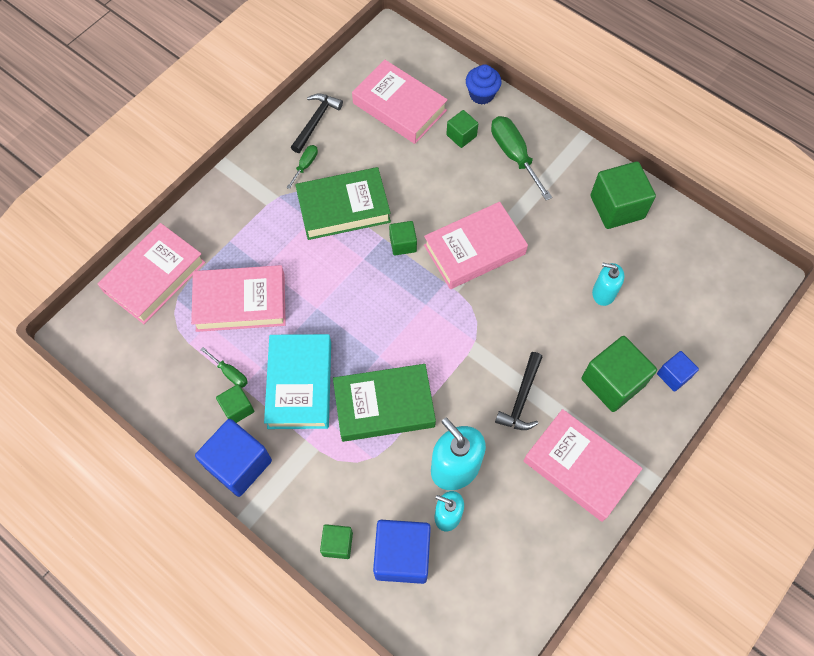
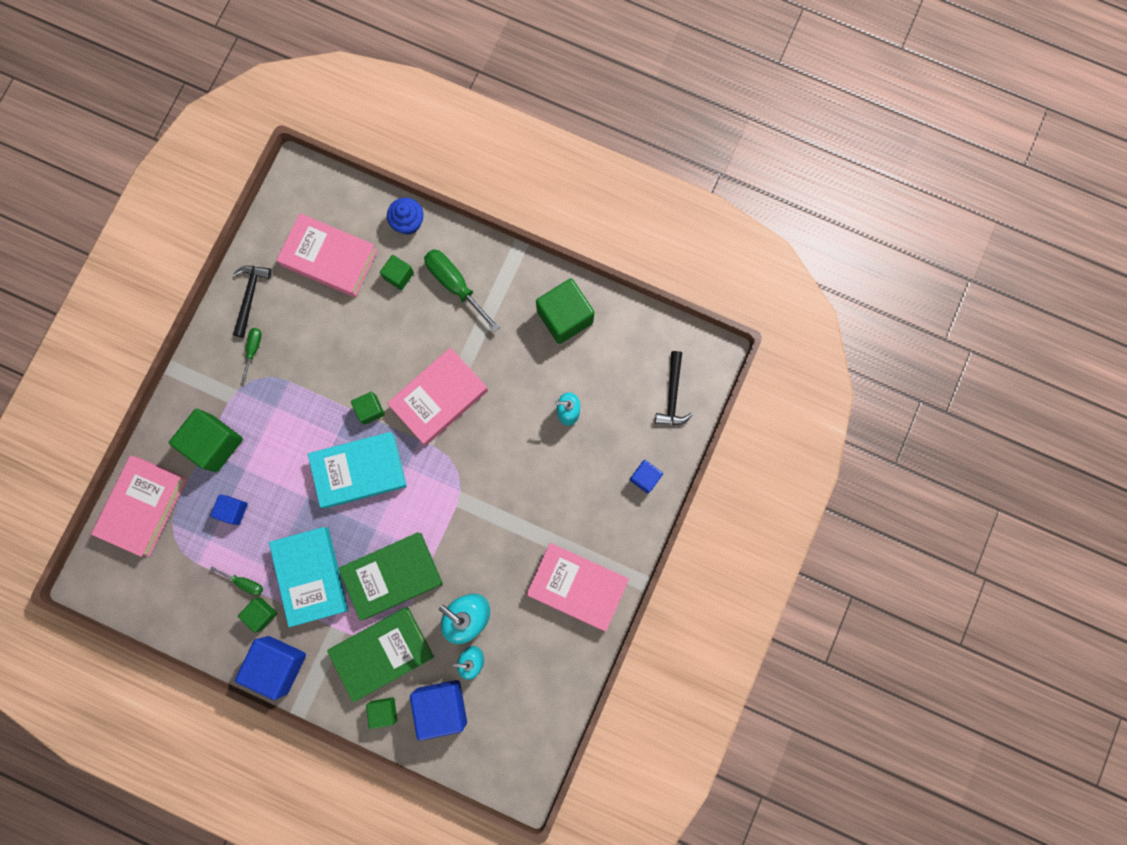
camera: 15 degrees left, 15 degrees up
(240, 302) = (233, 510): pink book -> blue cube
(343, 208) = (303, 386): green book -> green book (382, 652)
(377, 297) = (359, 471): none -> turquoise book
(521, 398) = (514, 535): black hammer -> black hammer (672, 394)
(612, 382) = (592, 498): green cube -> green cube (214, 443)

